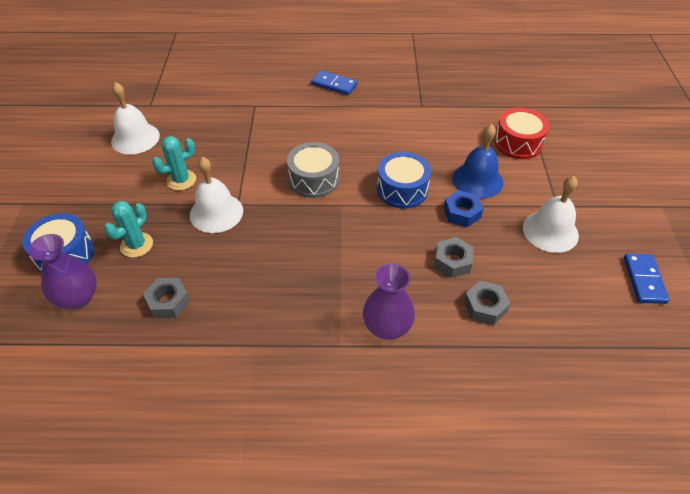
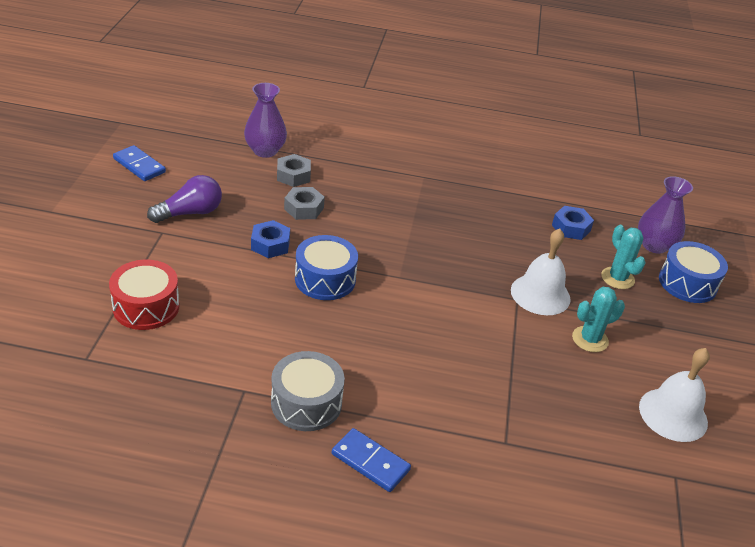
camera: 175 degrees left, 10 degrees down
(136, 245) = (617, 278): turquoise cactus -> turquoise cactus turned 60 degrees counterclockwise
(168, 302) = (571, 228): grey nut -> blue nut
(314, 179) = (426, 310): grey drum -> grey drum (306, 403)
(387, 327) = (382, 179): purple vase -> purple vase (265, 151)
(477, 180) = (231, 273): blue bell -> none
(550, 231) = (190, 213): white bell -> purple light bulb
(644, 280) = (139, 165): blue domino -> blue domino turned 60 degrees counterclockwise

